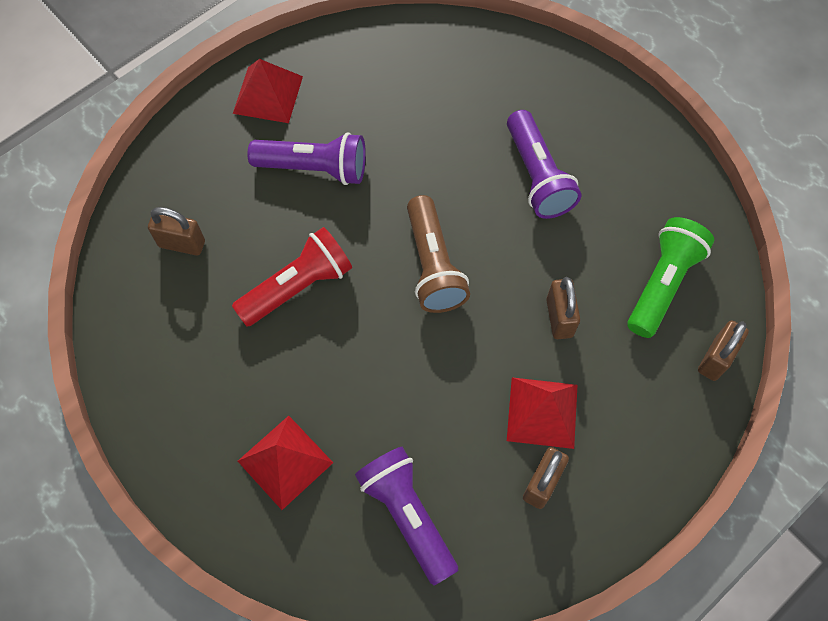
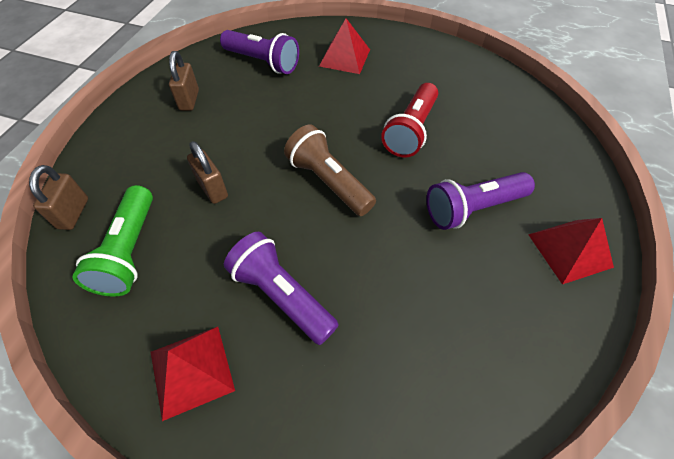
camera: 150 degrees right, 10 degrees down
(182, 244) = (505, 122): brown padlock -> none
(542, 412) = (203, 131): red pyramid -> red pyramid (192, 370)

